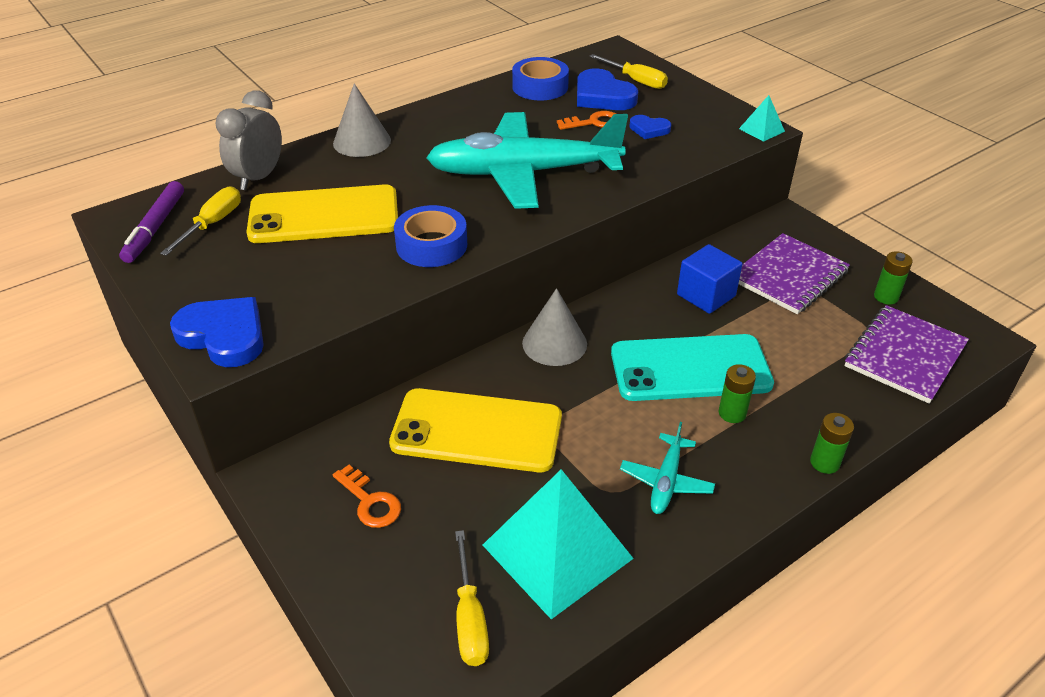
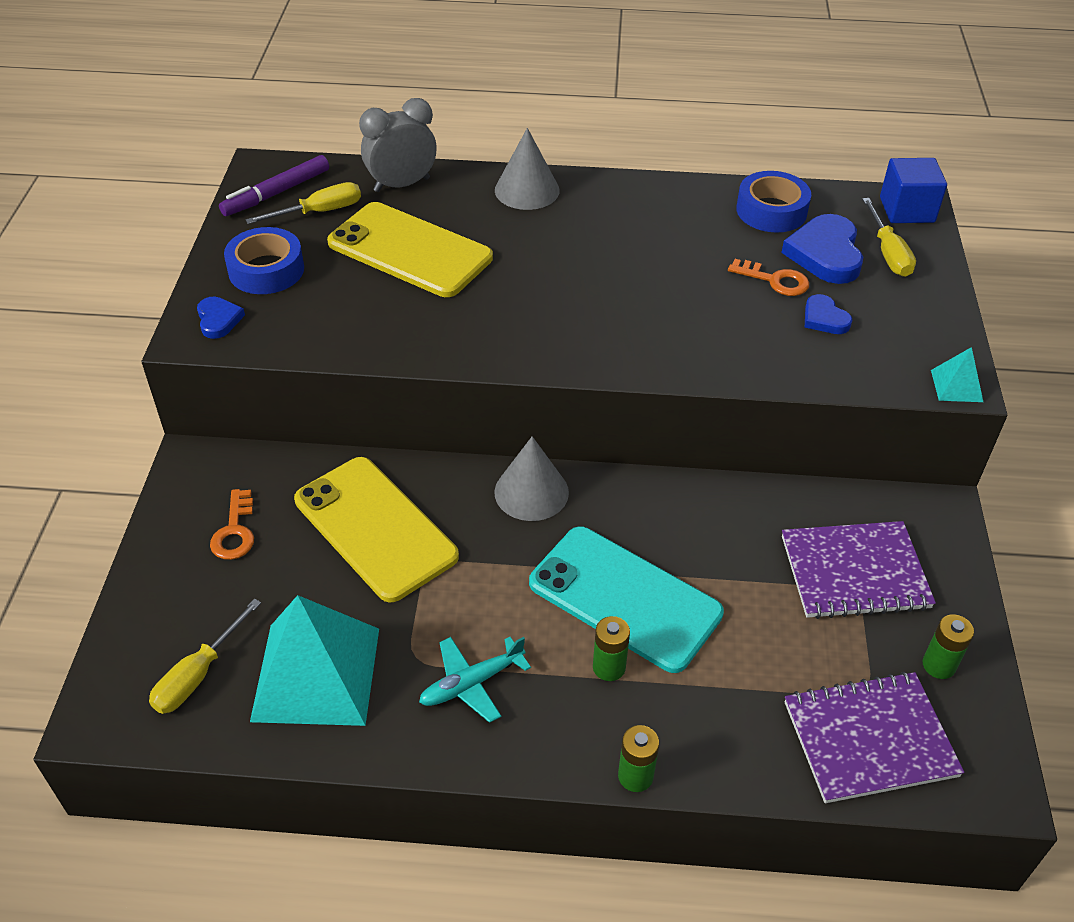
camera: 40 degrees right, 5 degrees up
(224, 335) = (218, 320): blue heart -> blue heart, size x0.55
(431, 245) = (460, 329): blue tape -> blue tape (266, 270)
(524, 173) = (632, 301): turquoise plane -> none
(706, 295) = (736, 537): blue cube -> blue cube (907, 210)

